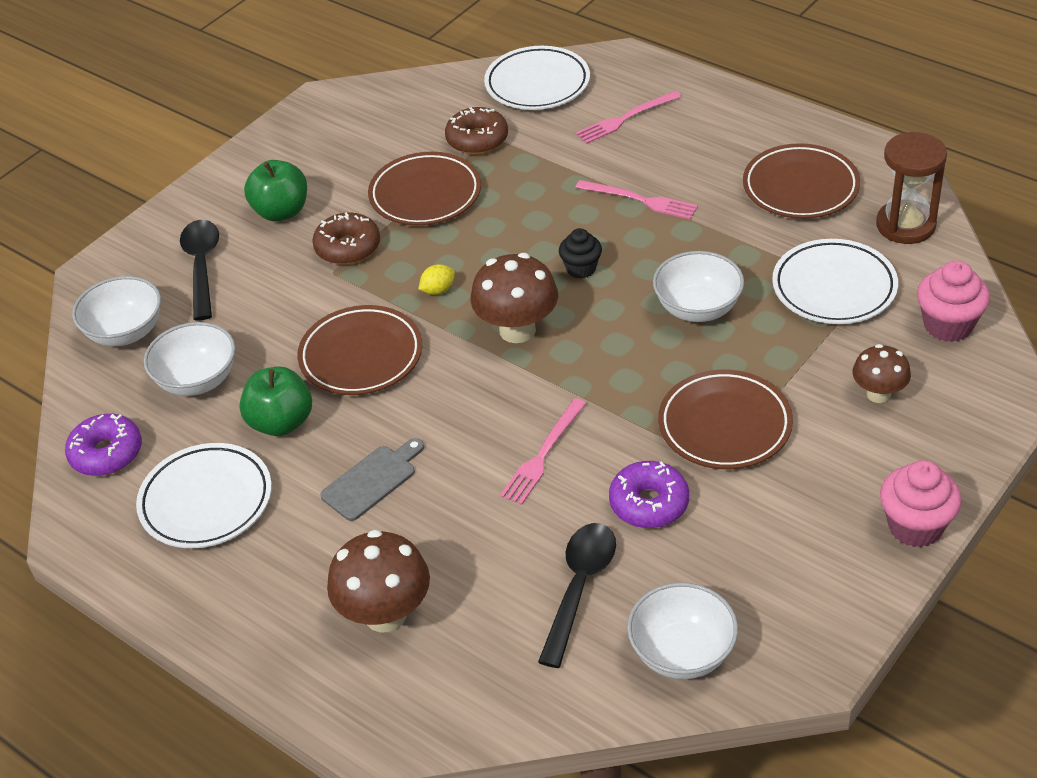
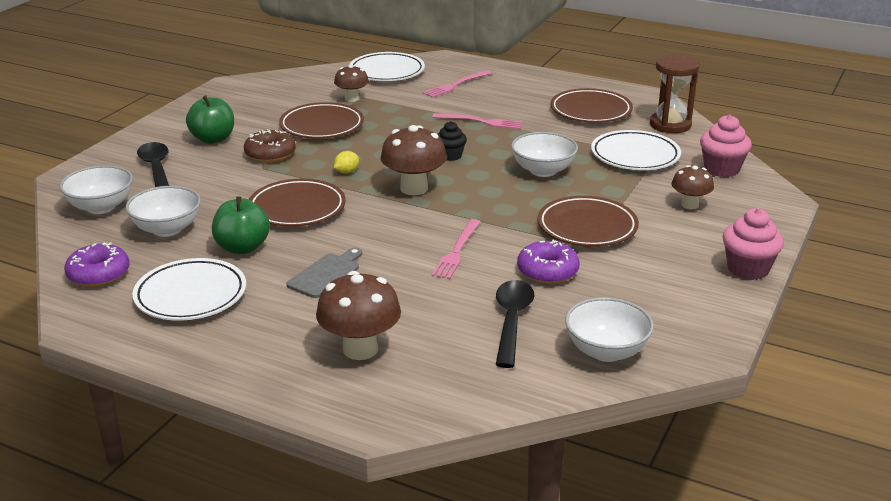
camera: 15 degrees left, 15 degrees down
(477, 140) = (352, 98): brown donut -> brown mushroom

